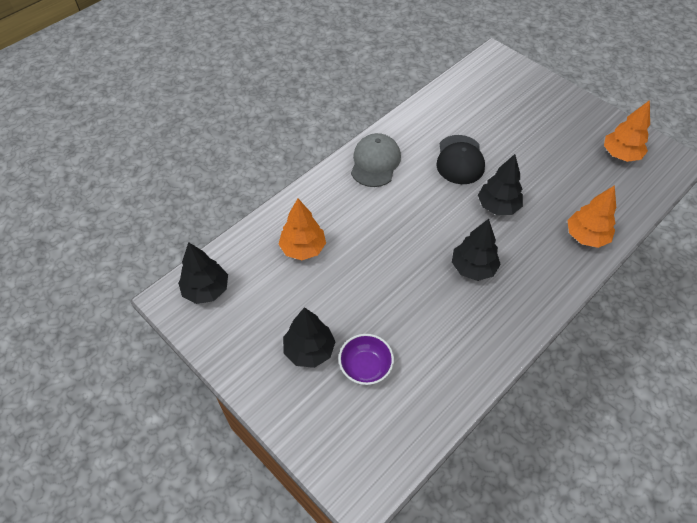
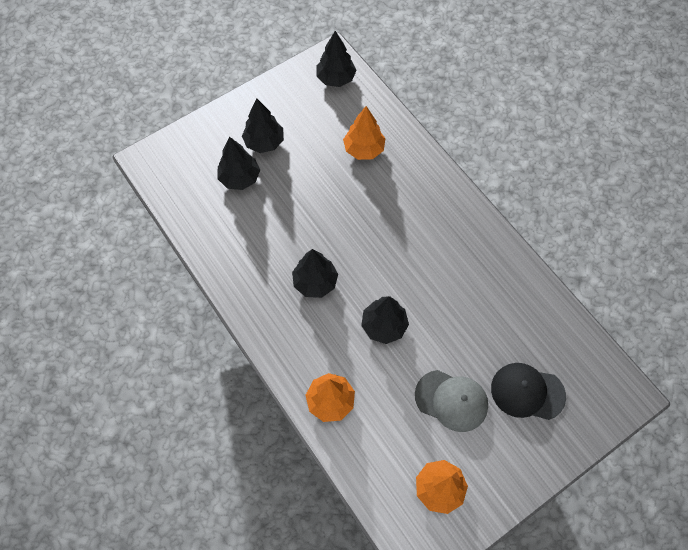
camera: 100 degrees right, 10 degrees up
(365, 367) = (240, 178): purple bowl -> black tree
(375, 162) = (459, 224): grey cap -> grey cap (451, 400)
(460, 160) = (453, 306): black cap -> black cap (527, 392)

